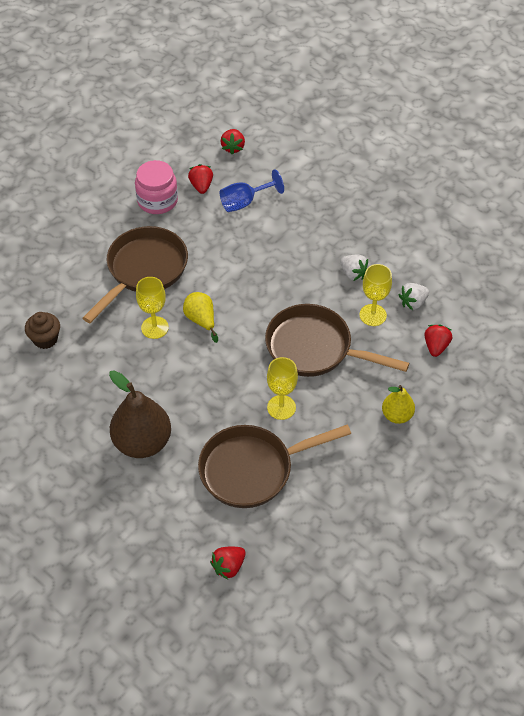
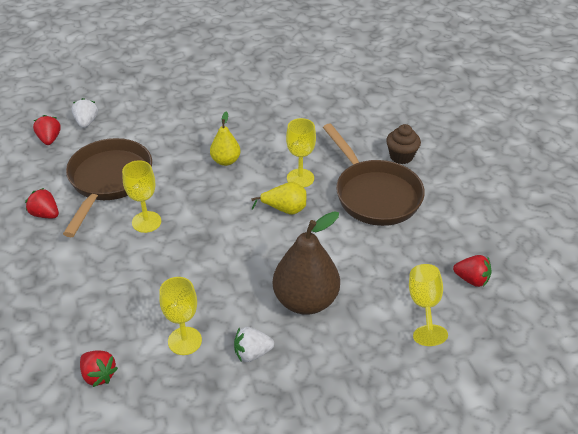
camera: 120 degrees right, 10 degrees down
(45, 339) = (337, 116): brown cupcake -> brown cupcake (401, 156)
(142, 442) = (192, 134): brown pear -> brown pear (305, 301)
(157, 201) = (467, 237): pink jar -> none
(233, 147) = (527, 335): red strawberry -> red strawberry (45, 214)
(244, 202) = (424, 306): blue goblet -> yellow goblet
(315, 348) = (185, 273): brown pan -> none
(397, 415) = (59, 297): yellow pear -> yellow pear (226, 161)
(413, 303) = (169, 388): white strawberry -> white strawberry (86, 122)

